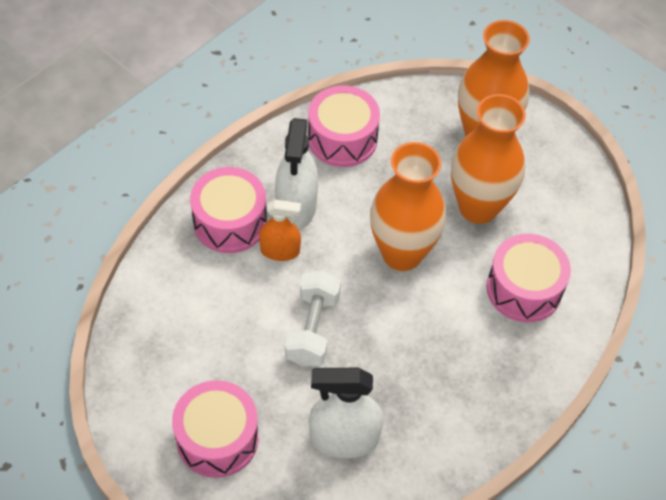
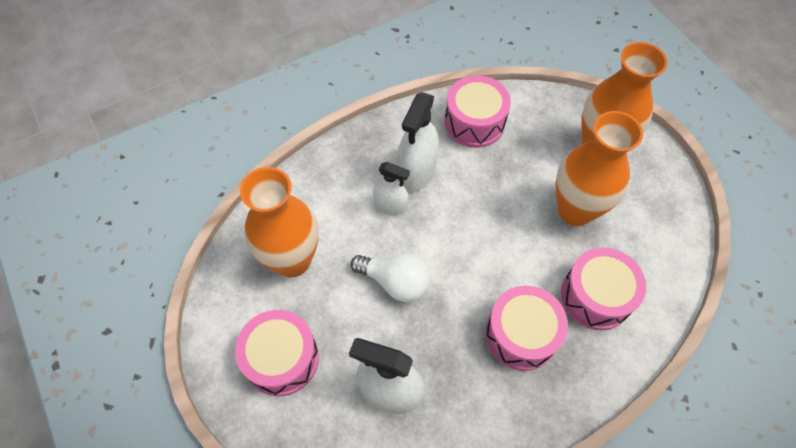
camera: 20 degrees right, 5 degrees up
(230, 222) = (357, 170): pink drum -> pink drum (521, 334)
(280, 251) = (391, 206): orange spray bottle -> white spray bottle
(312, 329) = (395, 282): white dumbbell -> white light bulb
(402, 253) = (494, 235): orange vase -> orange vase (292, 260)

